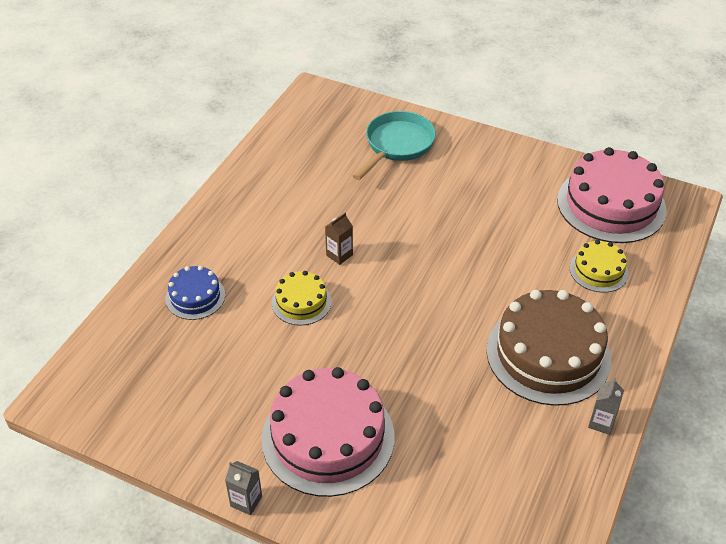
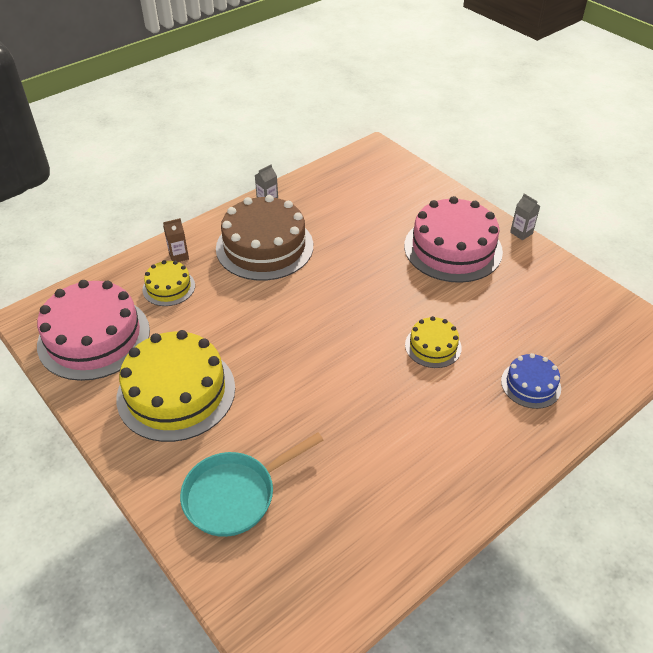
camera: 155 degrees left, 0 degrees up
(339, 255) = (377, 378): brown carton -> brown carton (179, 256)
(499, 189) = (176, 392): none -> yellow cake

